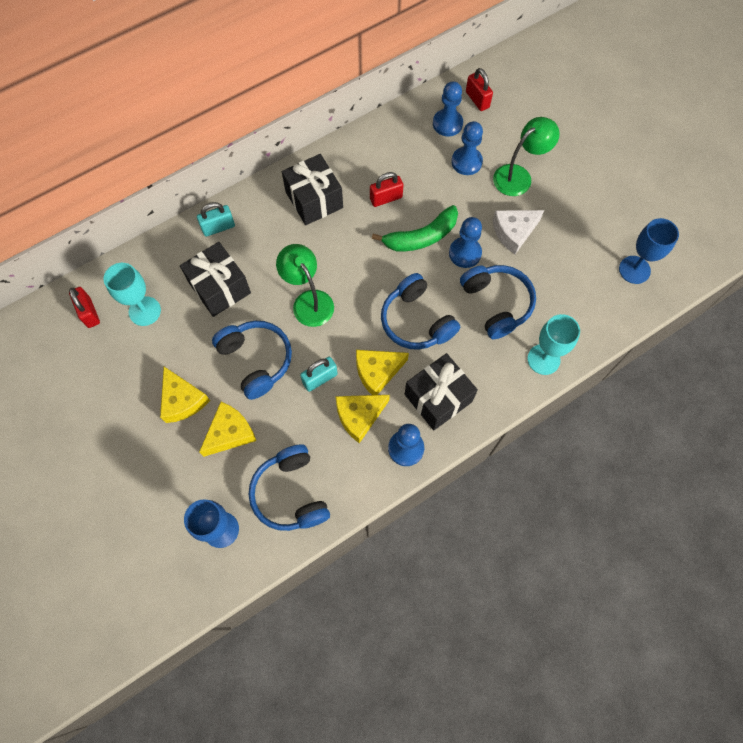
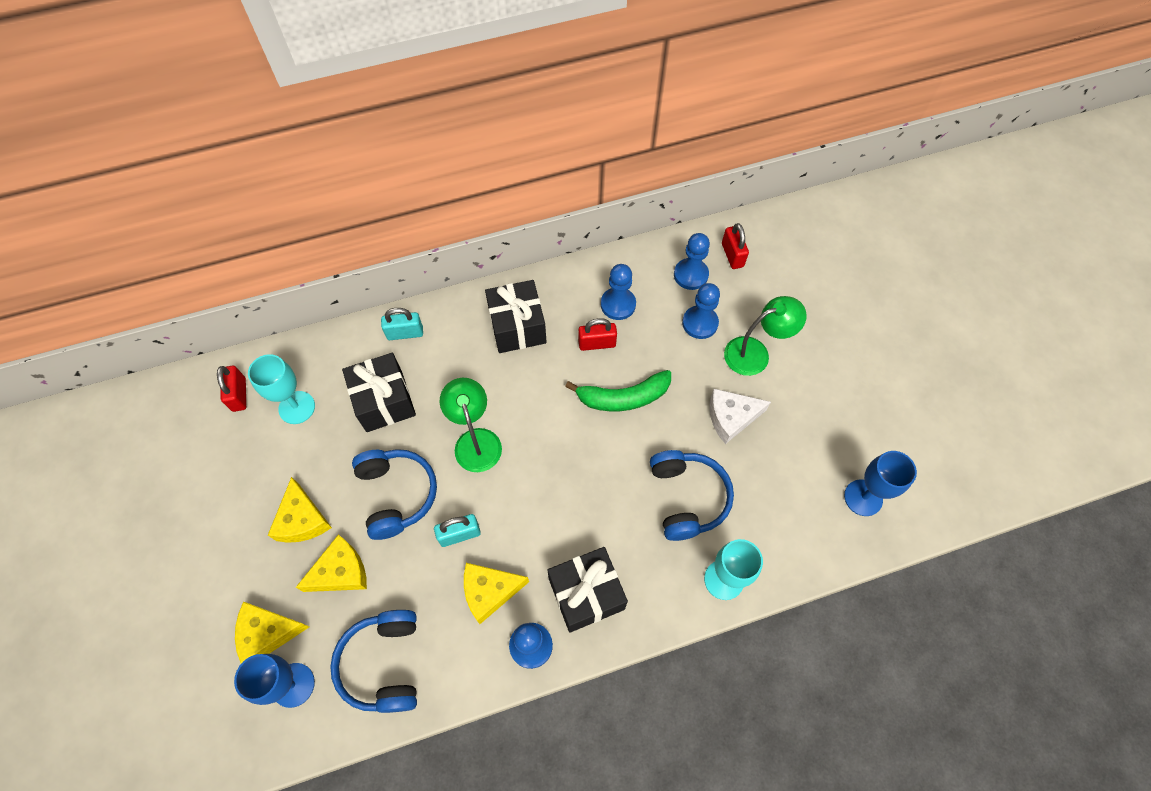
camera: 15 degrees right, 5 degrees down
(377, 372) = (526, 544): yellow cheese -> yellow cheese (268, 632)
(416, 321) = (588, 495): blue headphones -> none
(465, 253) = (667, 428): blue pawn -> blue pawn (618, 304)

